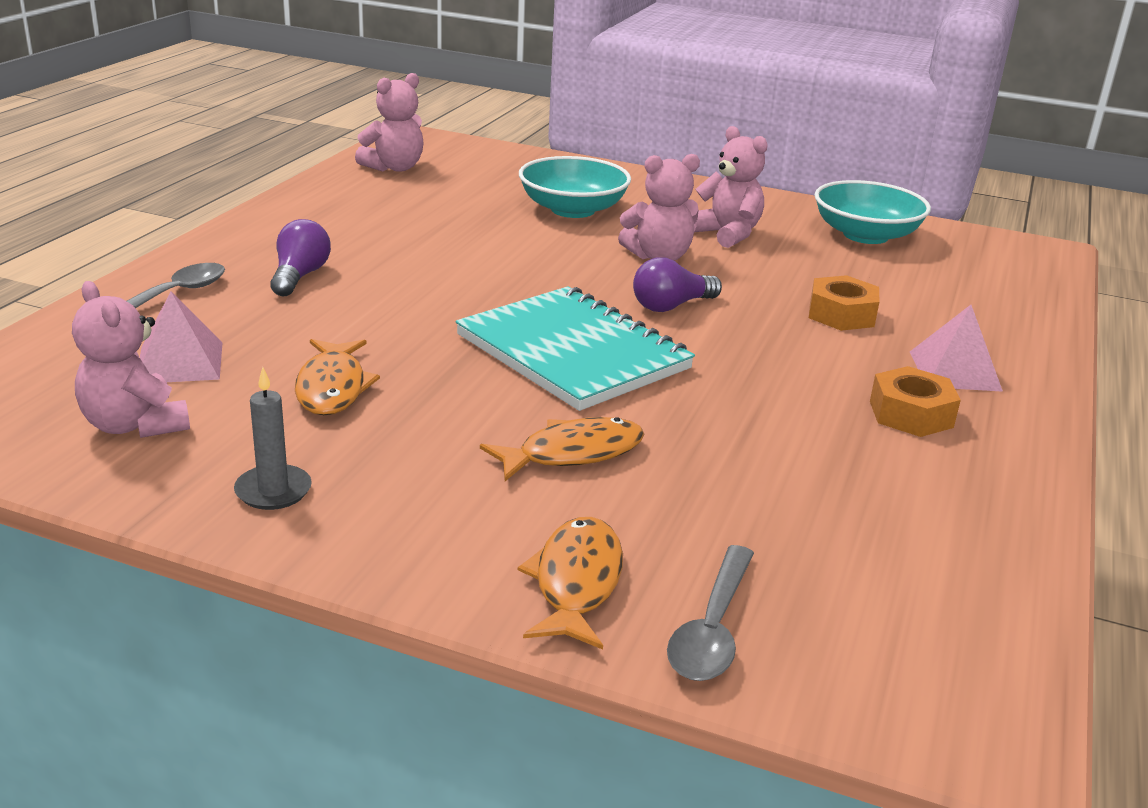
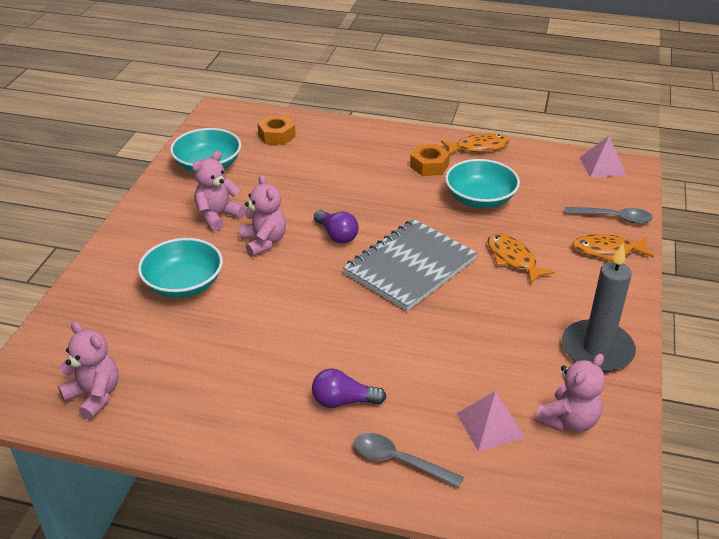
camera: 95 degrees left, 10 degrees up
(273, 491) = (597, 349): grey candle -> grey candle, size x1.92
(332, 388) = (490, 351): orange fish -> orange fish (478, 147)
(573, 352) = (409, 267): turquoise notebook -> grey notebook
(788, 452) = (480, 199): none -> turquoise bowl
(841, 314) = (327, 179): orange nut -> orange nut (276, 135)
(954, 371) = (380, 151): pink pyramid -> pink pyramid (602, 166)

